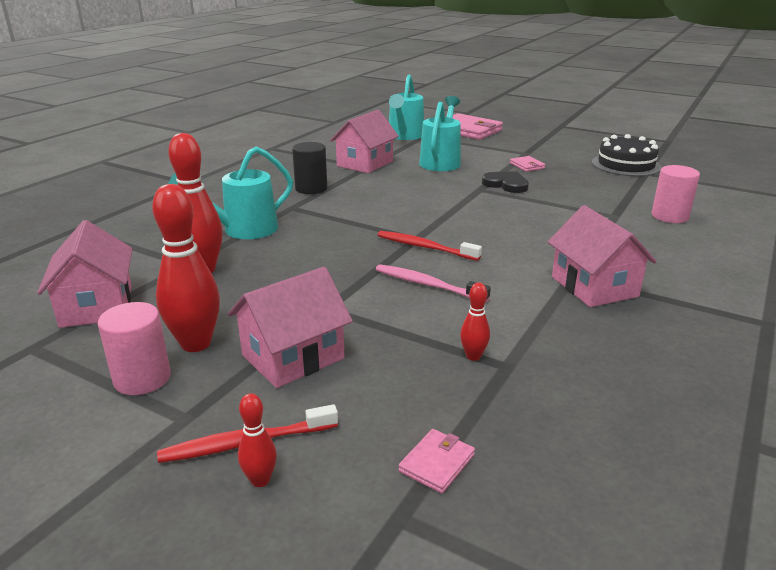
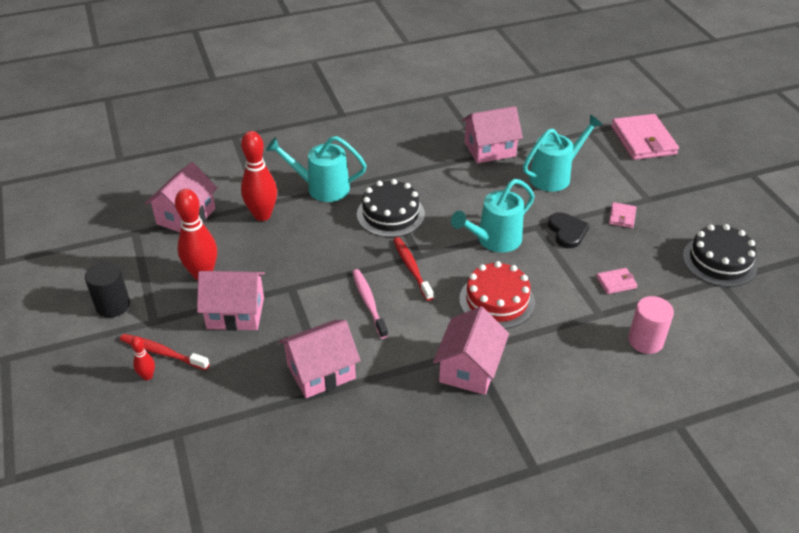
camera: 40 degrees right, 15 degrees up
(142, 378) = (159, 284): pink cylinder -> none
(311, 188) = (413, 163): black cylinder -> black cylinder (113, 305)
(344, 223) = (390, 214): none -> black cake
(405, 136) = (572, 124): turquoise watering can -> turquoise watering can (494, 240)
(437, 463) = (222, 419): pink wallet -> pink wallet (616, 282)
(473, 356) = (321, 372): red bowling pin -> pink house
(531, 238) = (497, 300): none -> red cake

